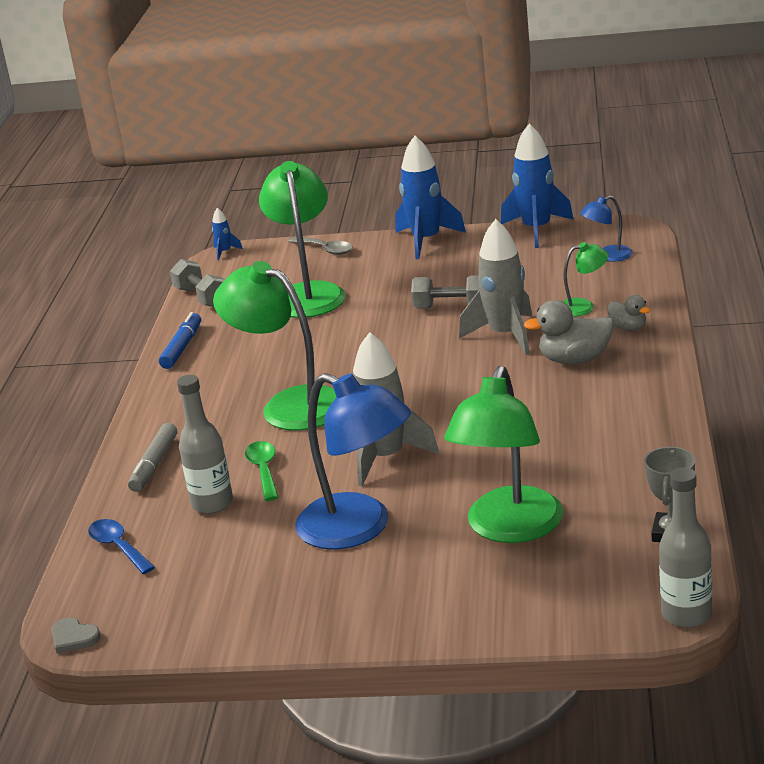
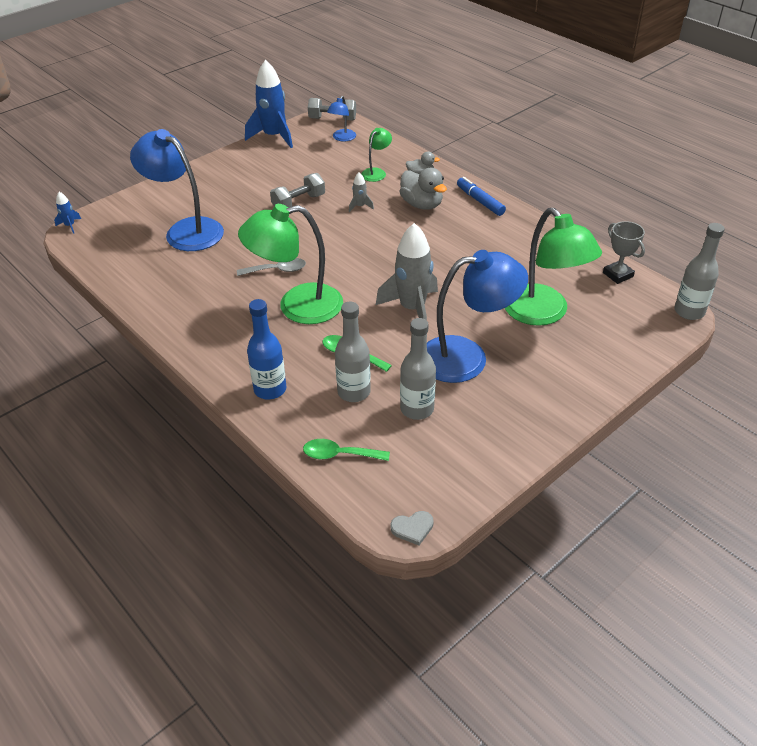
camera: 50 degrees left, 15 degrees up
(118, 547) = (340, 454): blue spoon -> green spoon
(154, 465) = (270, 389): grey marker -> blue bottle
(182, 347) = (151, 303): blue marker -> blue marker (480, 201)
(201, 297) = (106, 264): grey dumbbell -> grey dumbbell (332, 119)
(238, 547) = (417, 409): none -> grey bottle
(308, 294) = (186, 230): green lamp -> blue lamp
(325, 250) = (148, 197): grey spoon -> grey spoon (277, 270)
(426, 241) = (212, 167): blue rocket -> none
(505, 335) = (360, 206): grey rocket -> grey rocket, size x0.44
(575, 360) = (422, 204): grey duck -> grey duck turned 75 degrees counterclockwise

